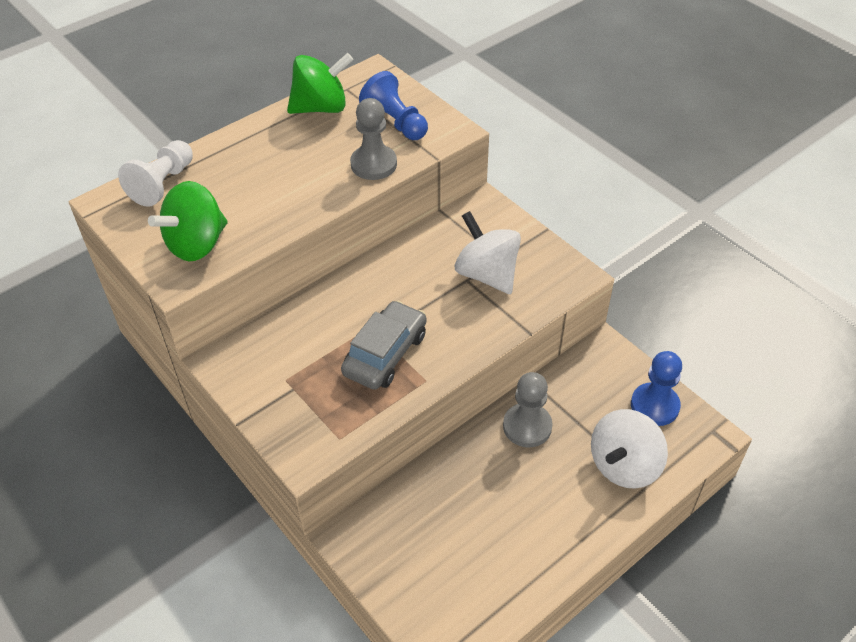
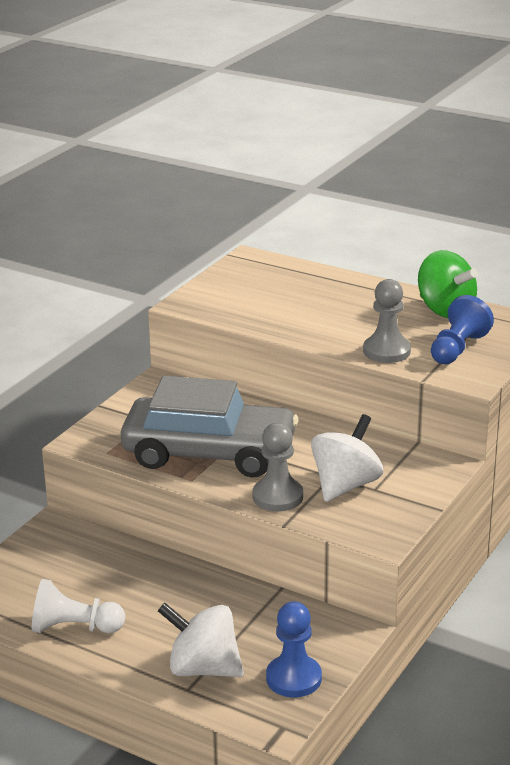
camera: 70 degrees right, 20 degrees down
(163, 184) = (286, 271): white pawn -> white pawn (74, 628)
(197, 244) = (226, 302): green spinning top -> none
(385, 354) = (209, 453): grey car -> grey car, size x1.71
(527, 426) = (219, 597): grey pawn -> grey pawn (277, 497)

